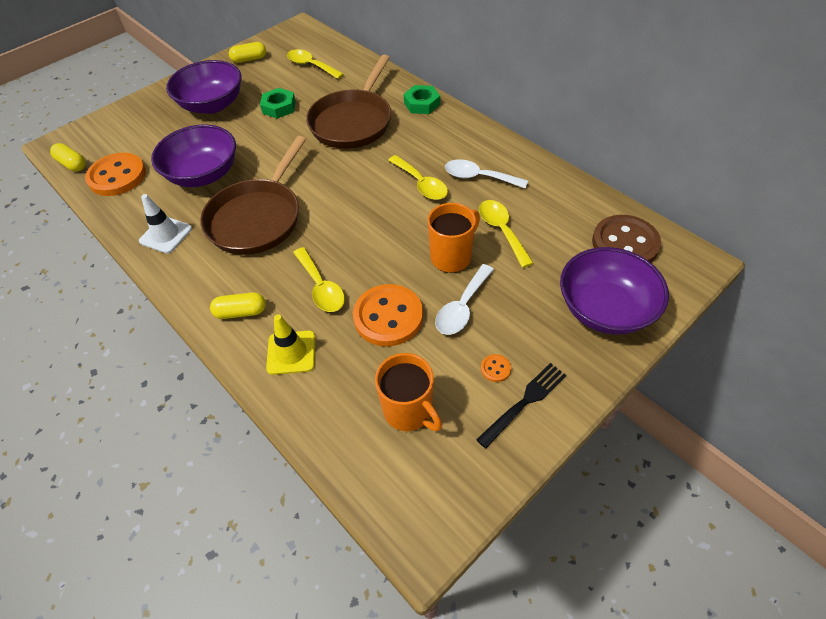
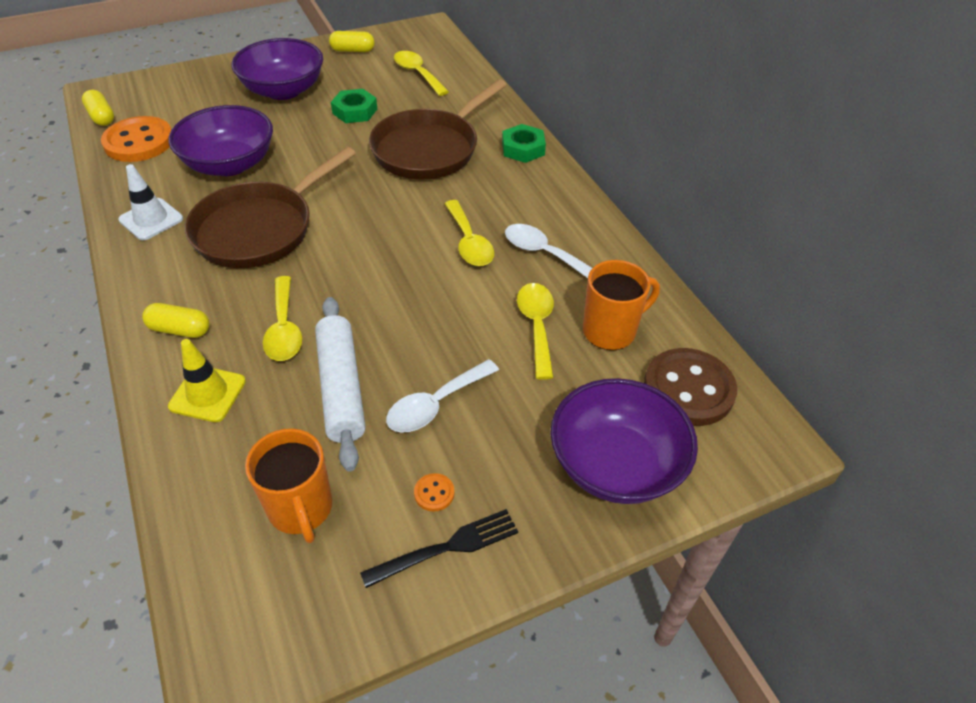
camera: 15 degrees right, 5 degrees down
(388, 317) = (341, 388): orange button -> white rolling pin
(452, 257) = (457, 339): orange mug -> orange mug (611, 331)

